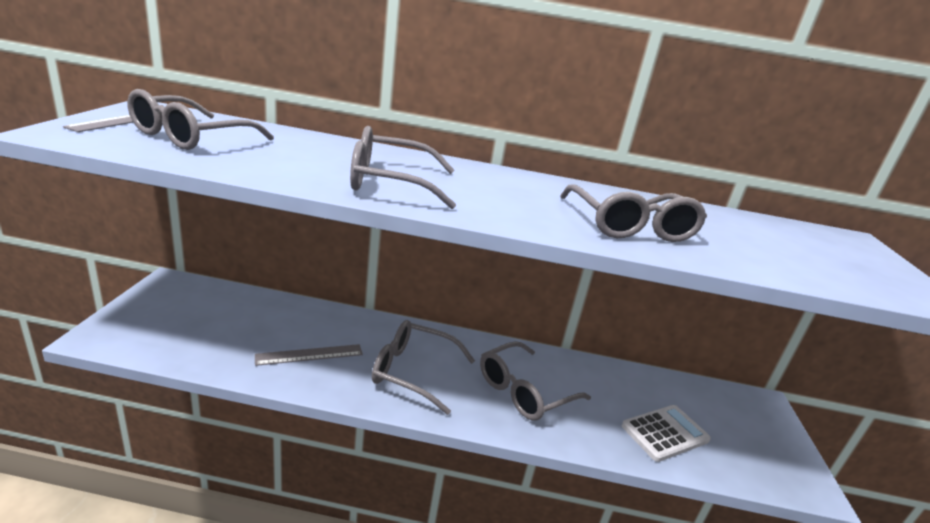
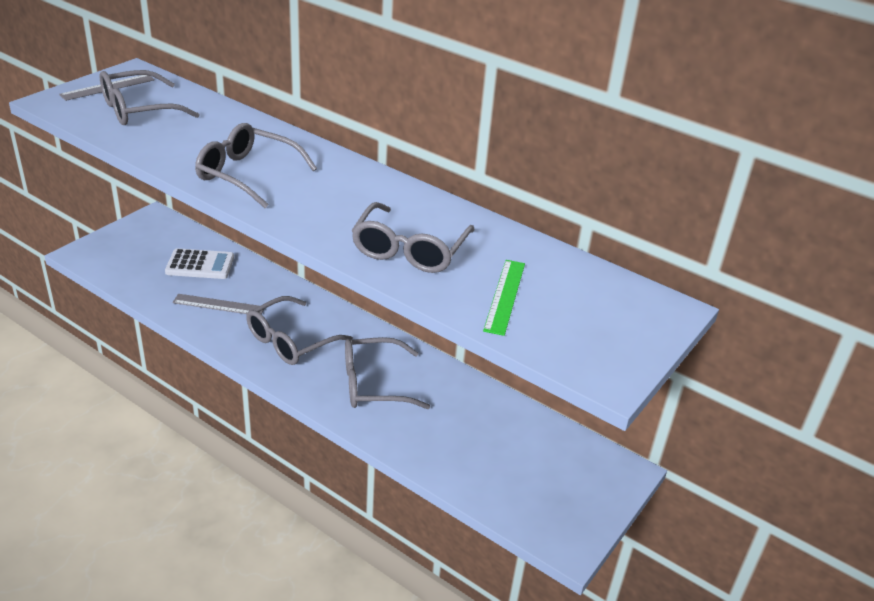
camera: 30 degrees right, 10 degrees up
(413, 372) = (290, 341): grey glasses -> grey glasses turned 90 degrees counterclockwise
(665, 433) = (472, 457): white calculator -> white calculator (200, 265)
(756, 250) = (505, 296): none -> green ruler

